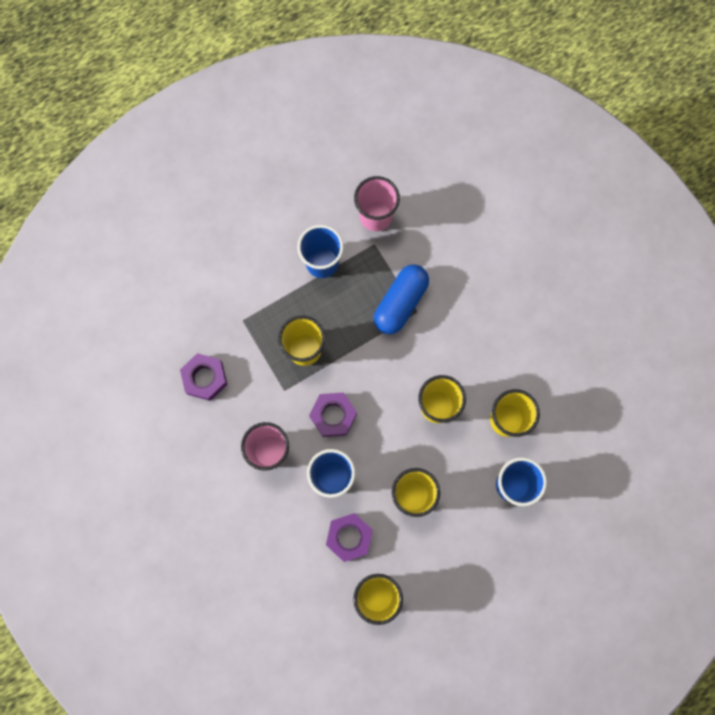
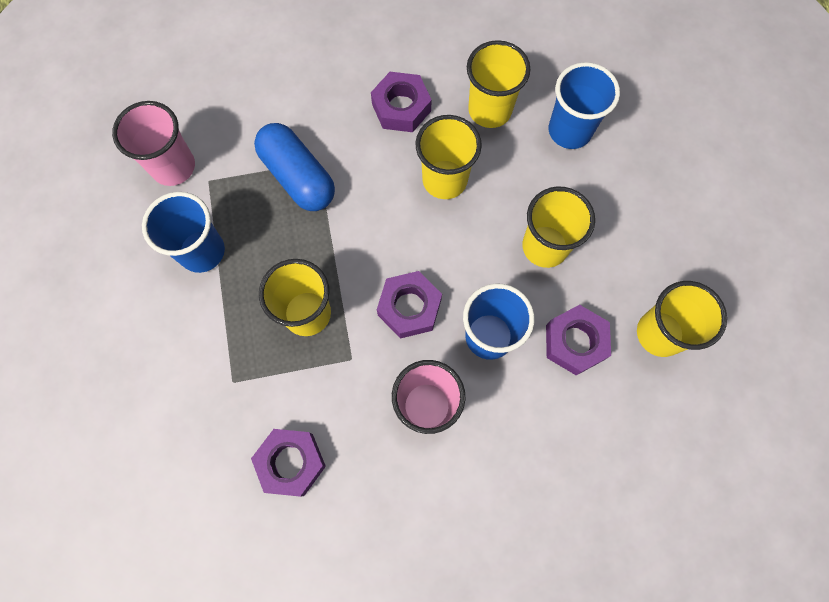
camera: 70 degrees left, 5 degrees down
(483, 354) = (401, 107): none -> purple nut

